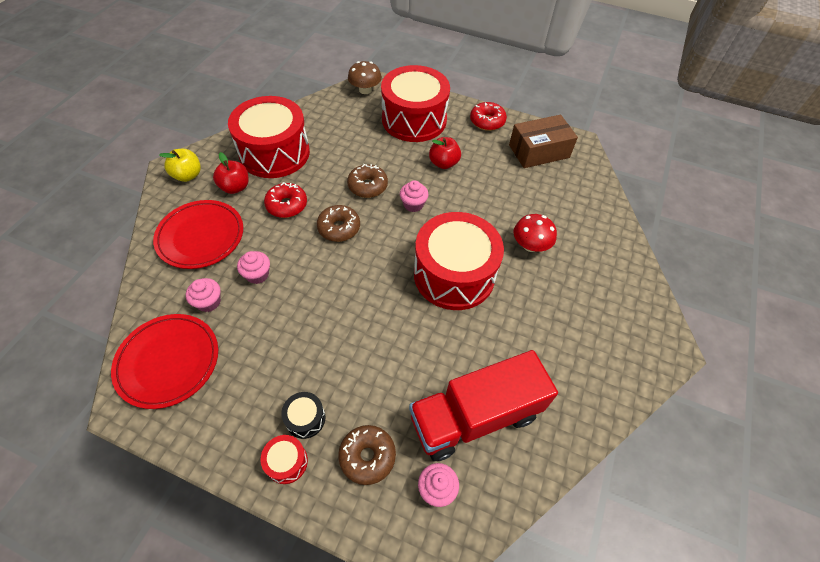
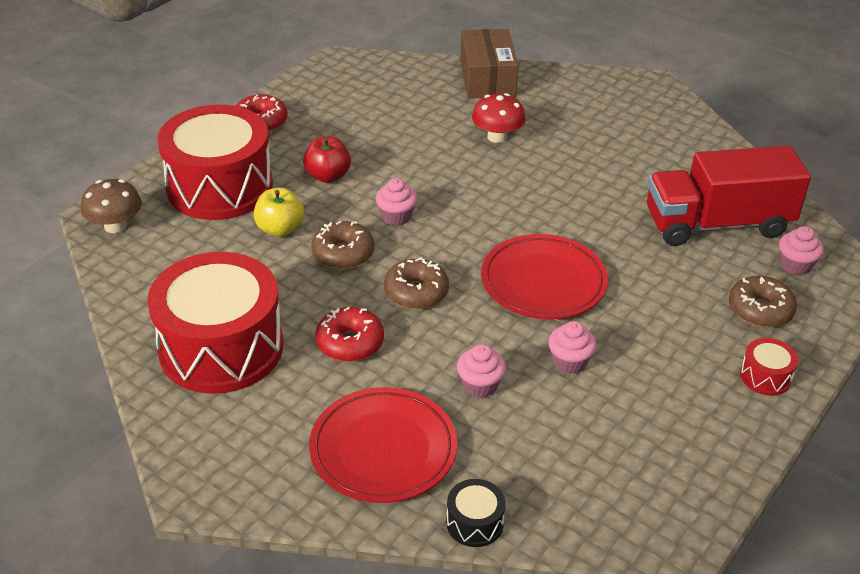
camera: 75 degrees left, 15 degrees down
(168, 362) = (615, 490): red plate -> red plate (543, 282)
(188, 175) = (227, 465): yellow apple -> yellow apple (280, 229)
(209, 302) = (518, 442): pink cupcake -> pink cupcake (569, 362)
(235, 187) = (284, 402): red apple -> none
(305, 418) = (711, 356): black drum -> black drum (474, 523)
(454, 275) = (526, 203): red drum -> none
(475, 416) = (717, 224): red truck -> red truck turned 90 degrees clockwise
(539, 151) = (341, 94): brown box -> brown box (487, 78)

